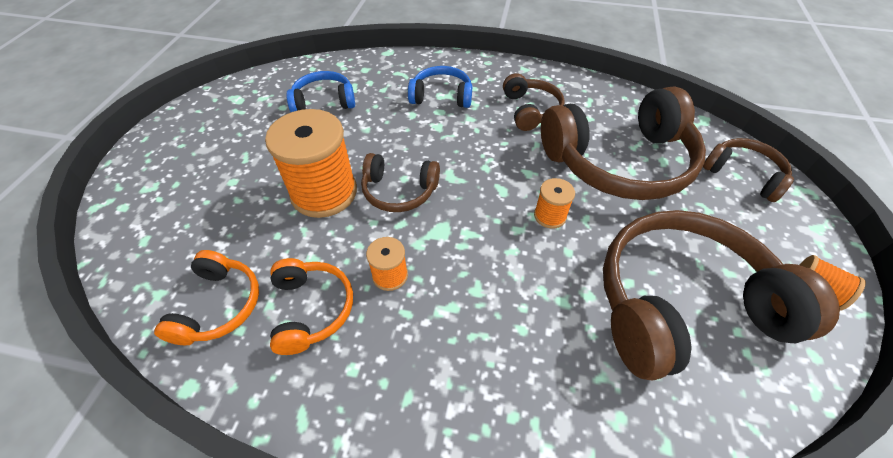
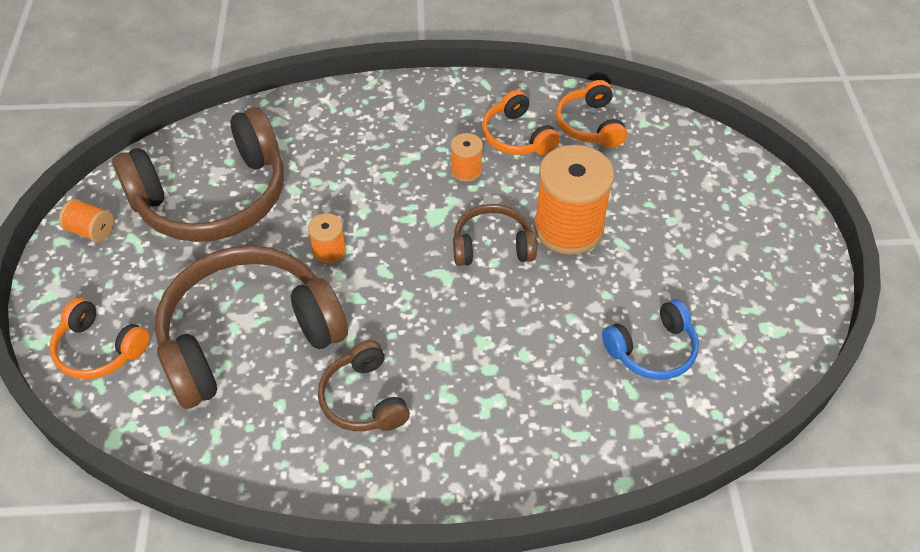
camera: 165 degrees right, 0 degrees up
(441, 96) = (496, 398): blue headphones -> none
(743, 175) = (99, 349): brown headphones -> orange headphones

